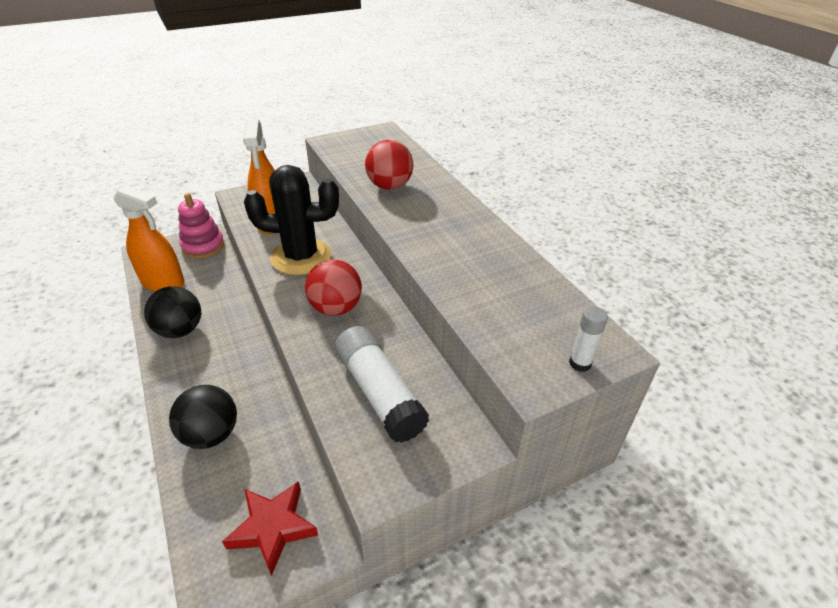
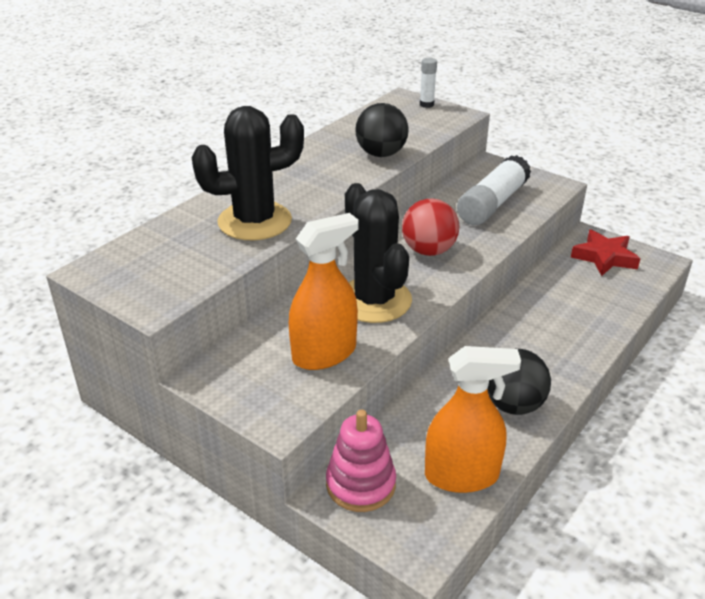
camera: 115 degrees left, 5 degrees down
(163, 283) = (461, 475): orange spray bottle -> orange spray bottle turned 90 degrees clockwise
(211, 434) = (584, 316): black ball -> black ball (381, 154)
(389, 186) = (255, 221): red ball -> black cactus

